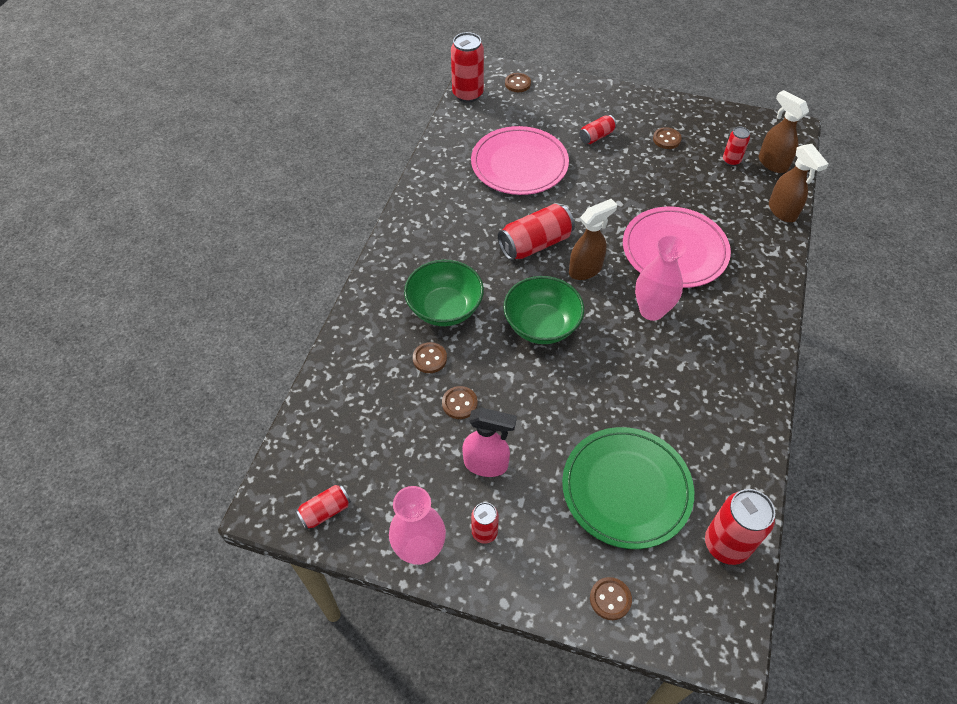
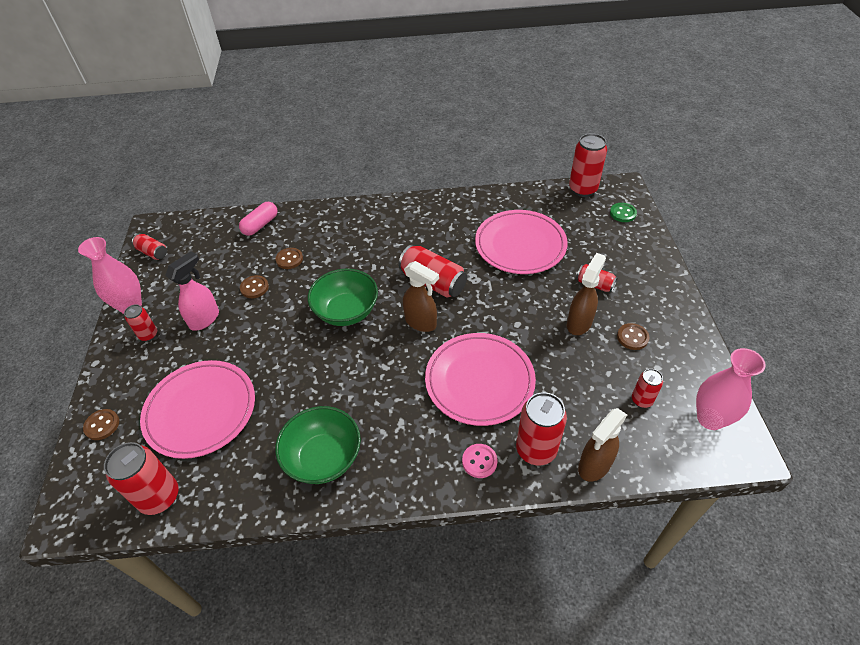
camera: 70 degrees right, 5 degrees down
(347, 375) = (260, 225): none -> pink capsule
(445, 308) = (339, 252): green bowl -> green bowl (323, 458)
(486, 464) = (205, 319): pink spray bottle -> pink spray bottle turned 135 degrees counterclockwise
(517, 84) = (623, 213): brown button -> green button
(626, 489) = (201, 410): green plate -> pink plate
(651, 310) = (396, 381): pink vase -> pink vase (710, 418)
(757, 239) = (536, 449): none -> red can
(758, 279) = (479, 461): none -> pink button
(772, 163) = (667, 440): brown spray bottle -> brown spray bottle (579, 323)

